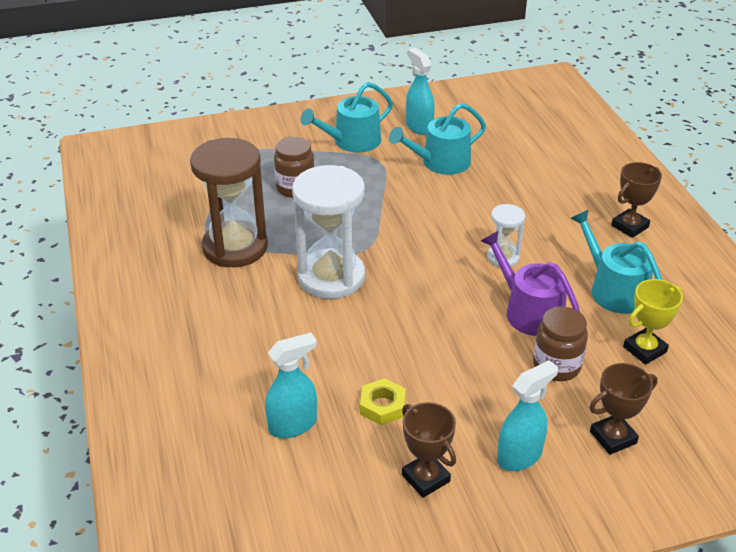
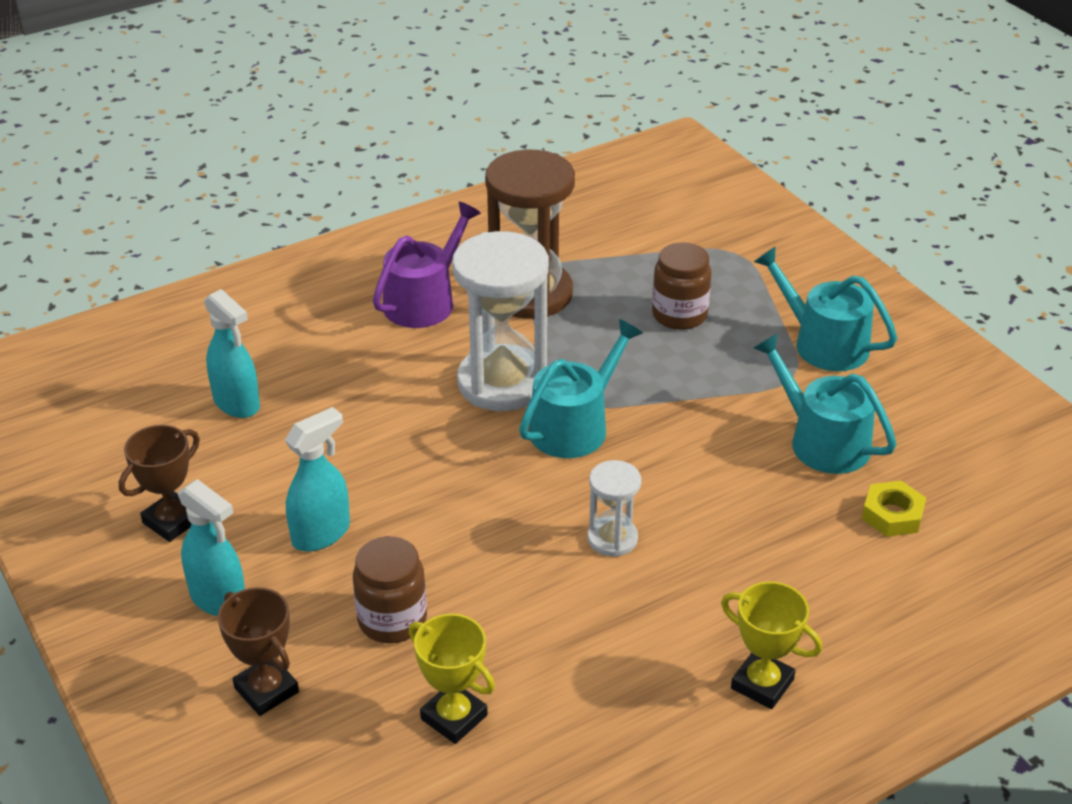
camera: 75 degrees right, 0 degrees up
(382, 406) = (280, 467): yellow nut -> yellow nut (892, 515)
(419, 126) = (909, 403): turquoise spray bottle -> turquoise spray bottle (321, 534)
(528, 311) = (499, 579): purple watering can -> purple watering can (425, 301)
(613, 289) = (584, 672): turquoise watering can -> turquoise watering can (575, 425)
(629, 226) = (762, 684): brown trophy -> yellow trophy

